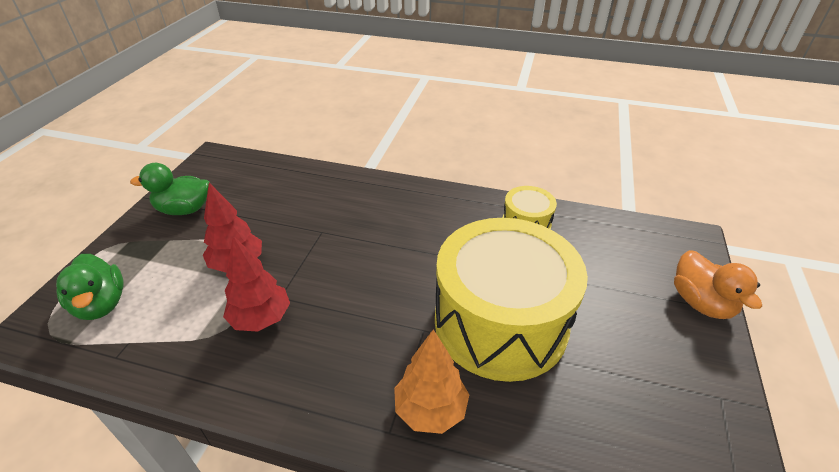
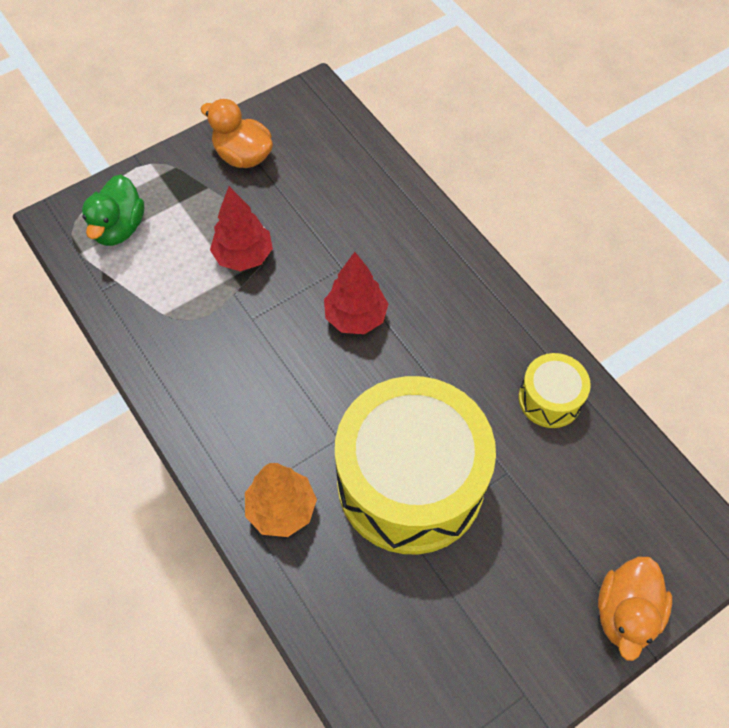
camera: 40 degrees right, 20 degrees up
(184, 209) = (243, 156): green duck -> orange duck
(261, 319) = (222, 330): red tree -> red tree (355, 317)

